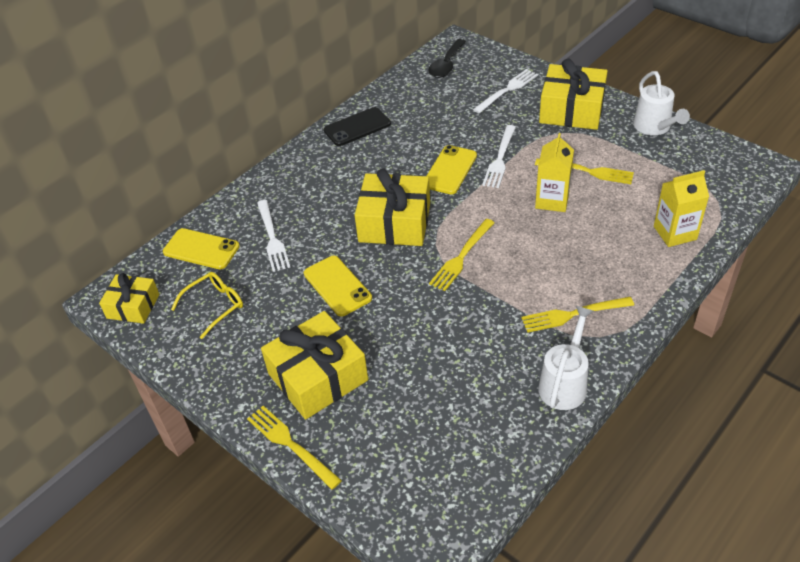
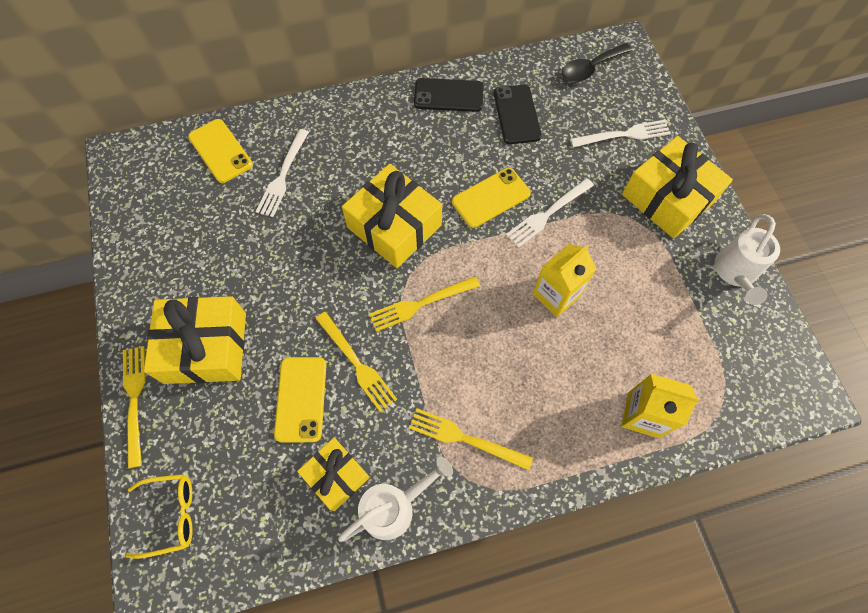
camera: 30 degrees right, 20 degrees up
(133, 306) = (129, 176): yellow gift -> yellow gift (336, 476)
(215, 306) = (186, 218): yellow glasses -> yellow glasses (171, 515)
(337, 286) = (293, 263): yellow phone -> yellow phone (301, 399)
(420, 114) = (516, 114): none -> black phone
(588, 171) = (620, 284): yellow fork -> yellow fork (357, 364)

